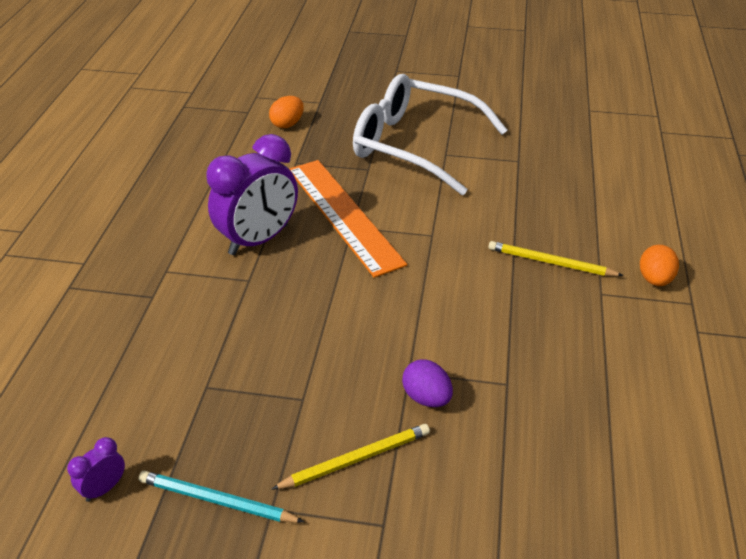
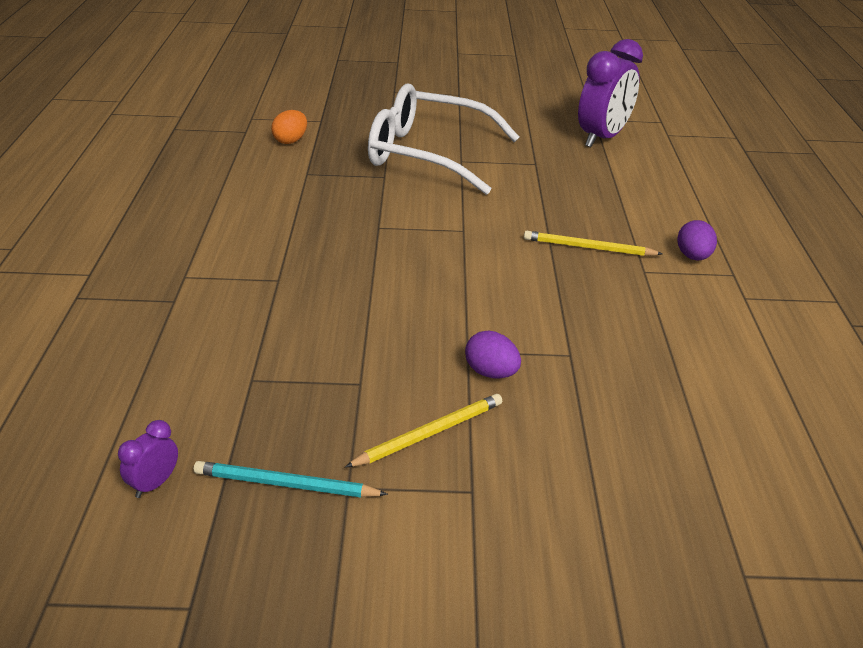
camera: 10 degrees left, 5 degrees down
(259, 240) = (281, 243): purple clock -> purple clock (602, 138)
(343, 215) = (367, 217): orange ruler -> none
(654, 279) = (693, 257): orange egg -> purple egg

